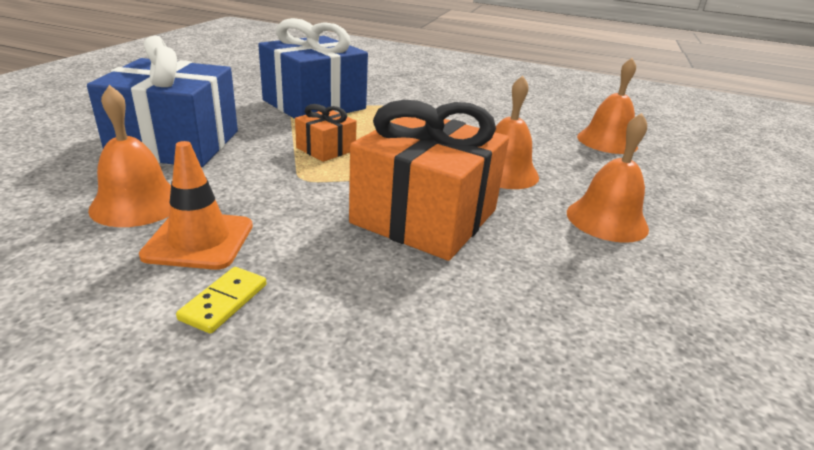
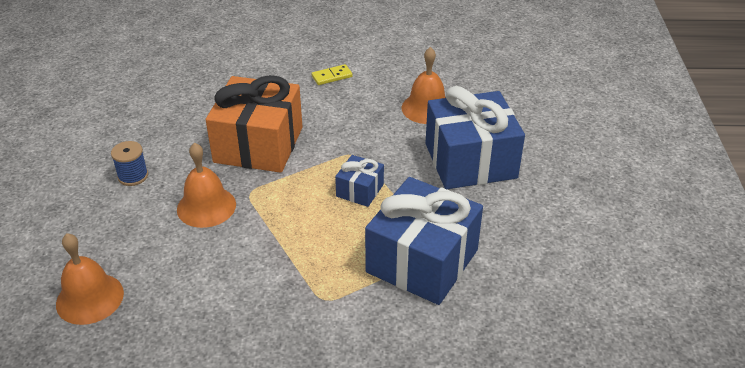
camera: 165 degrees right, 10 degrees up
(199, 240) = (371, 97): orange traffic cone -> none
(224, 302) = (332, 76): yellow domino -> yellow domino turned 60 degrees clockwise
(326, 149) = (360, 190): orange gift -> blue gift
(607, 220) = (133, 176): orange bell -> blue spool

